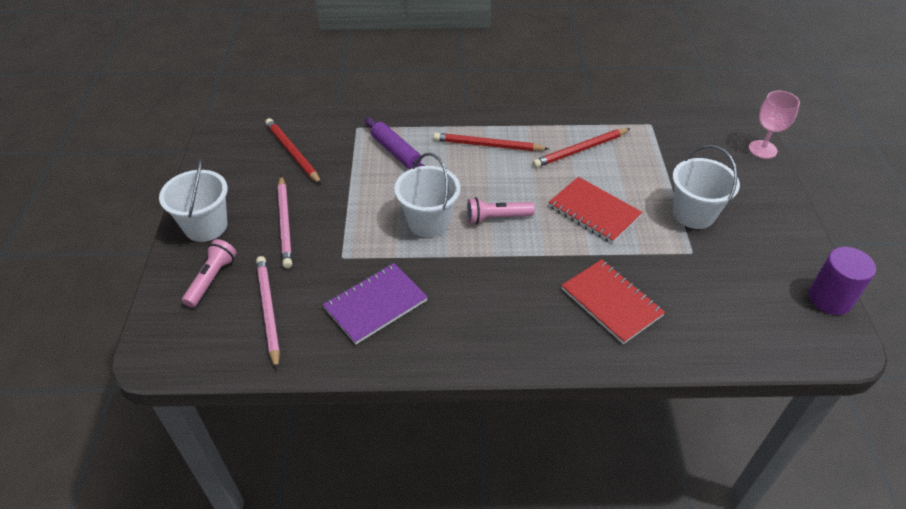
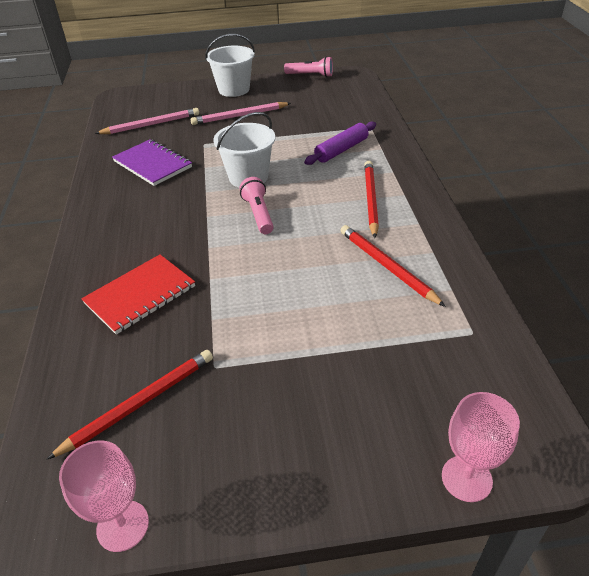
camera: 85 degrees right, 5 degrees down
(212, 279) = (182, 101): pink flashlight -> pink flashlight (310, 75)
(293, 153) = (324, 105): red pencil -> red pencil (139, 404)
(594, 211) = (278, 280): red notebook -> none
(693, 214) = (286, 372): white bucket -> none
(830, 298) = (122, 525): purple cylinder -> pink goblet

